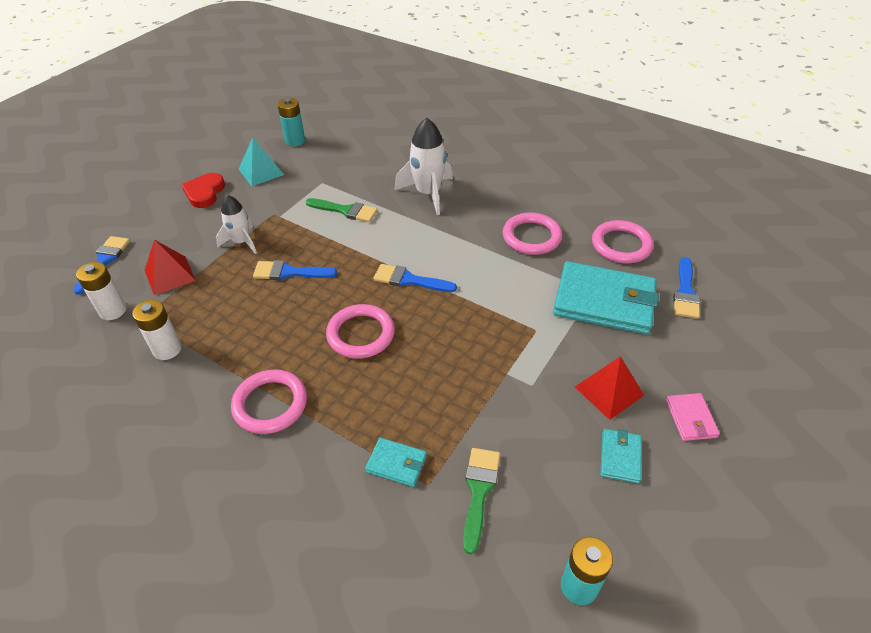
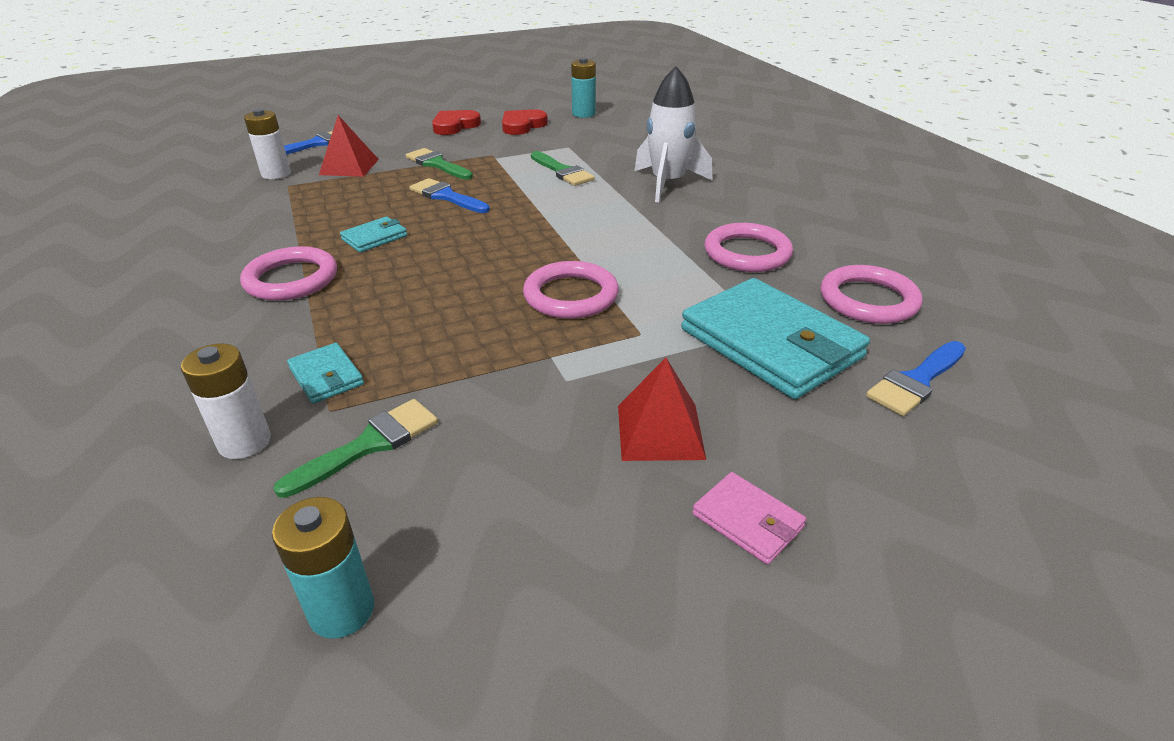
camera: 35 degrees right, 10 degrees down
(167, 349) = (274, 211): white battery -> white battery (244, 442)
(241, 242) = (437, 164): white rocket -> green brush
(261, 172) = (522, 125): turquoise pyramid -> red heart
(361, 334) = (444, 262): pink ring -> pink ring (571, 295)
(409, 280) = (552, 240): blue brush -> none
(620, 457) = (583, 506): turquoise wallet -> turquoise wallet (374, 237)
(691, 419) = (748, 521): pink wallet -> pink wallet turned 75 degrees counterclockwise

